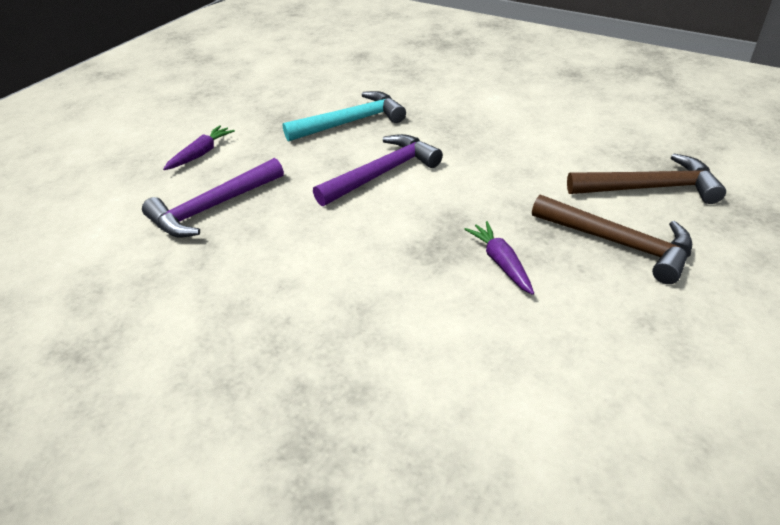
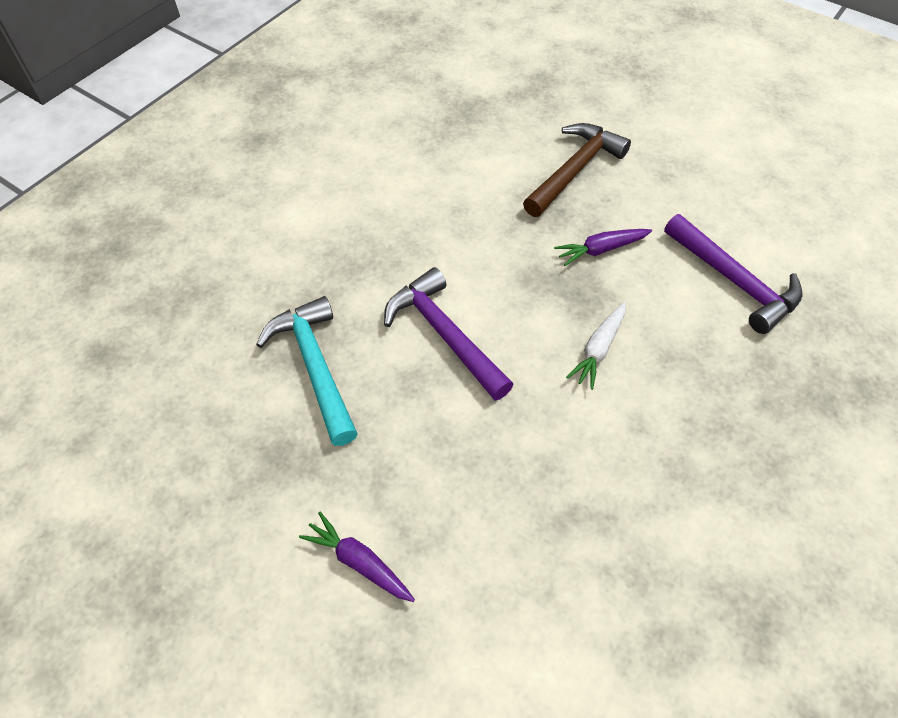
camera: 90 degrees left, 15 degrees up
(212, 208) = (498, 522): purple hammer -> purple hammer (734, 281)
(370, 259) = (598, 349): none -> white carrot
(649, 188) = (497, 134): brown hammer -> none

